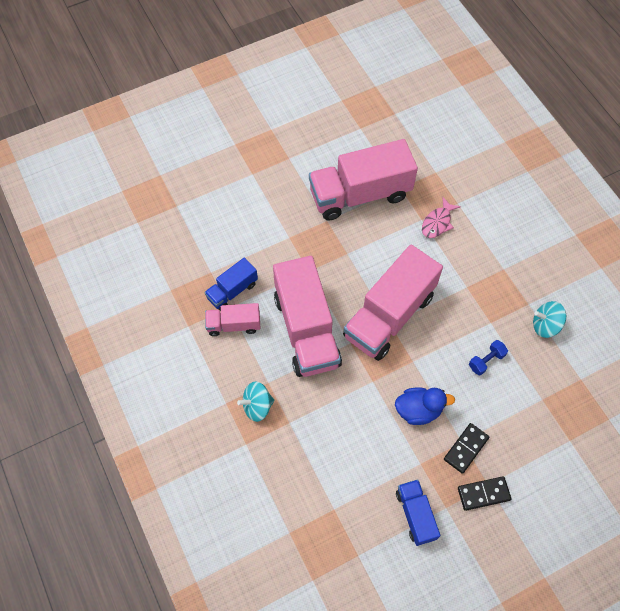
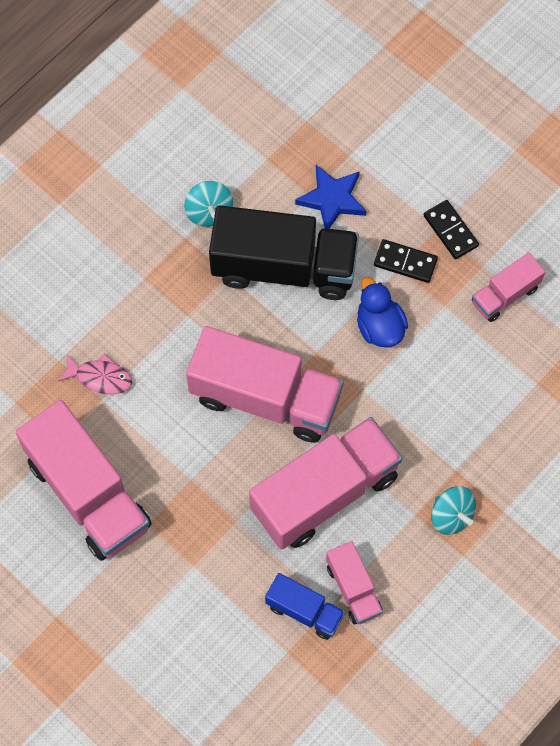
camera: 110 degrees left, 5 degrees up
(415, 515) = (505, 295): blue truck -> pink truck
(486, 361) = (284, 267): blue dumbbell -> black truck
(534, 414) = (332, 199): none -> blue star

